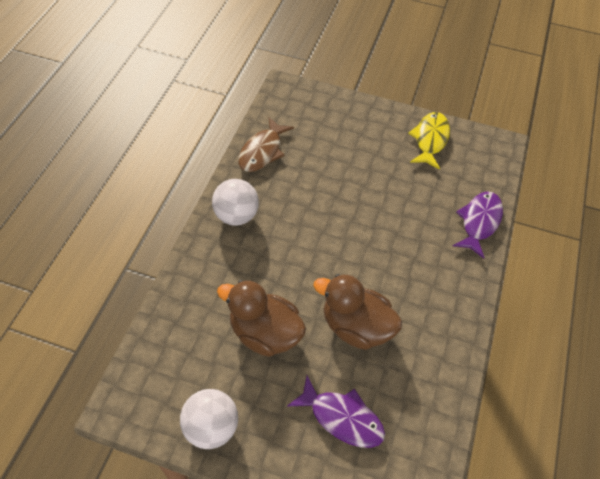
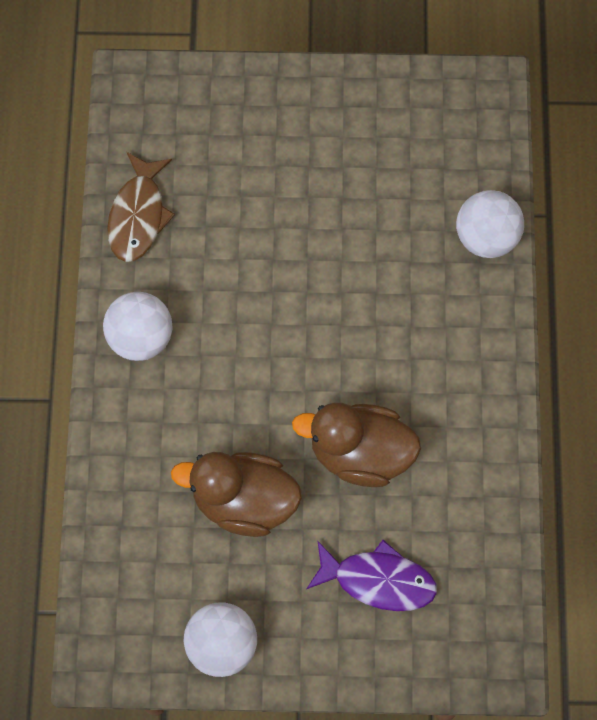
camera: 15 degrees left, 15 degrees up
(430, 140) = (382, 113): yellow fish -> none
(479, 222) = (486, 237): purple fish -> white ball

